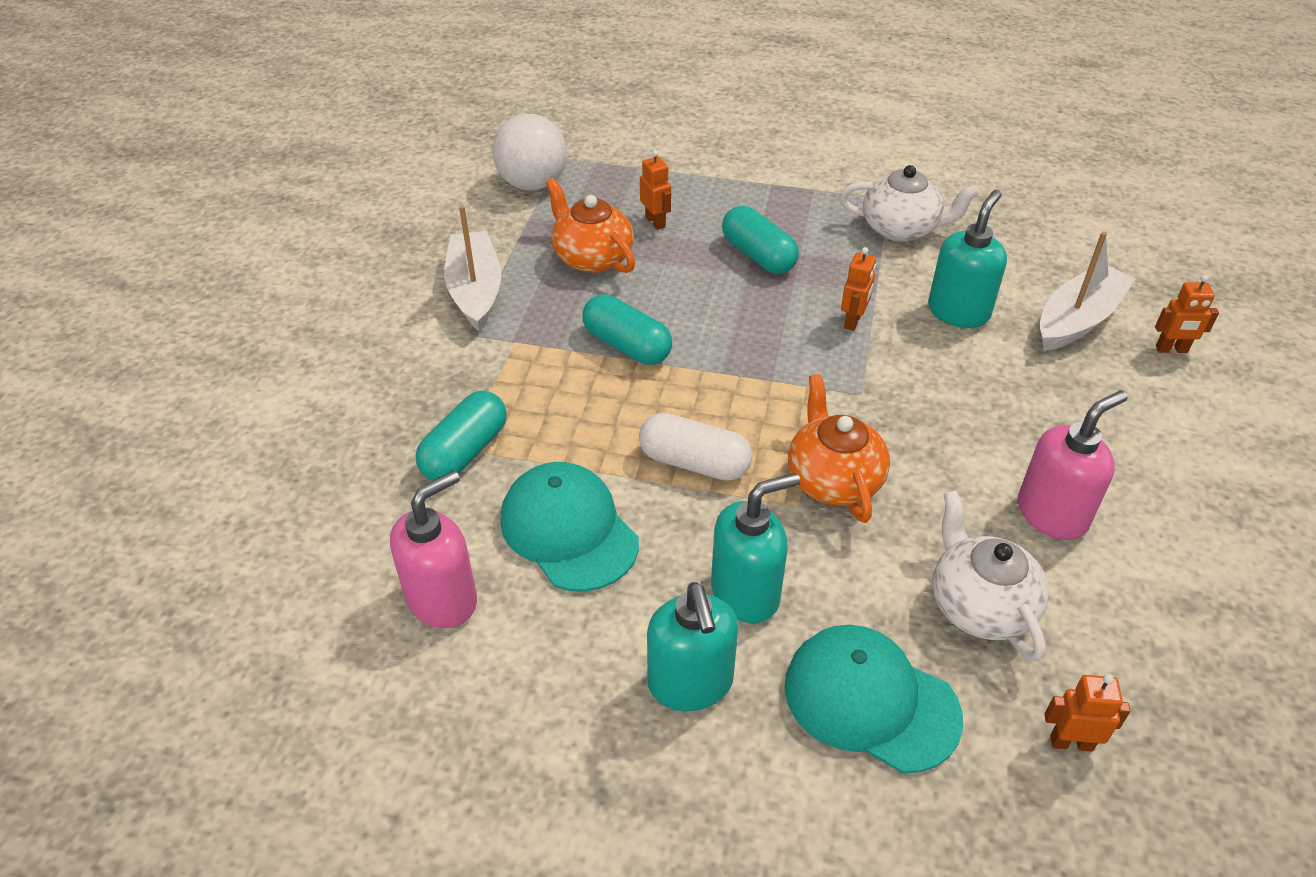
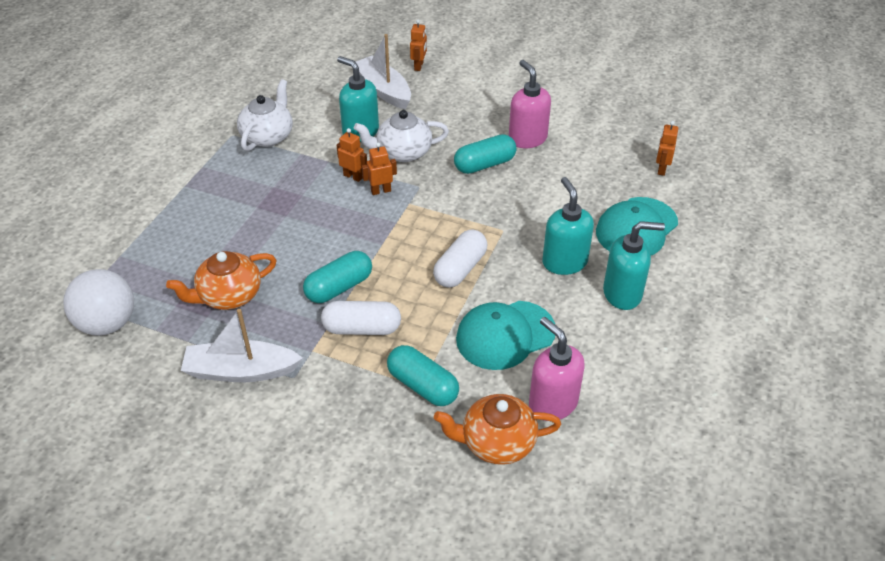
camera: 80 degrees left, 0 degrees up
(557, 378) = (362, 328): none -> white capsule
(655, 222) = (201, 254): orange robot -> orange robot (381, 191)
(758, 255) = (267, 207): turquoise capsule -> turquoise capsule (484, 164)
(833, 479) = (486, 212): orange teapot -> orange teapot (496, 442)
(979, 605) = (582, 178): white teapot -> white teapot (402, 152)

